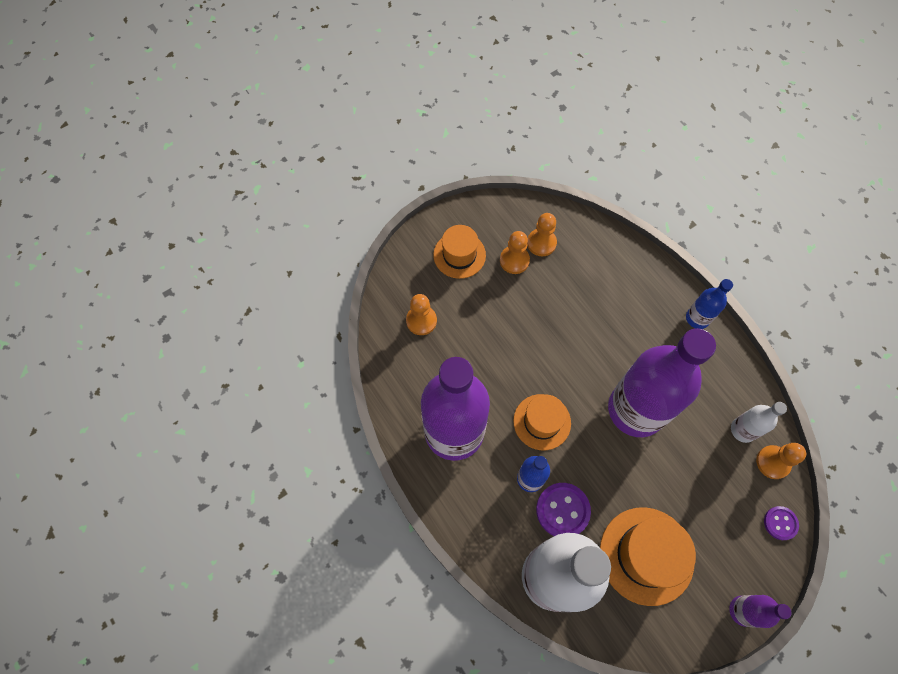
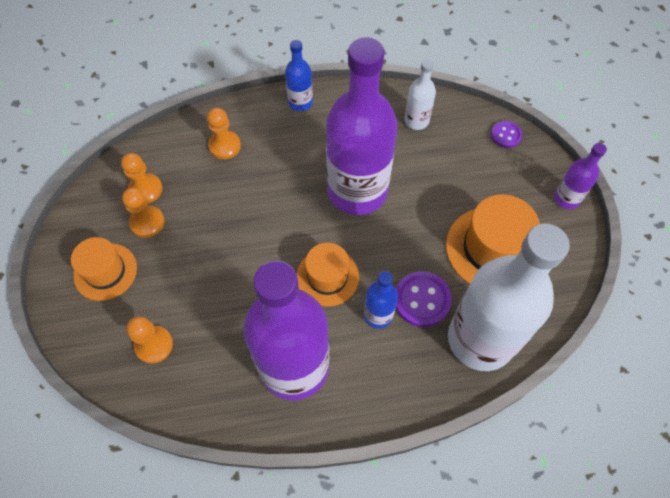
camera: 65 degrees left, 5 degrees down
(773, 462) = (454, 114): orange pawn -> orange pawn (224, 146)

